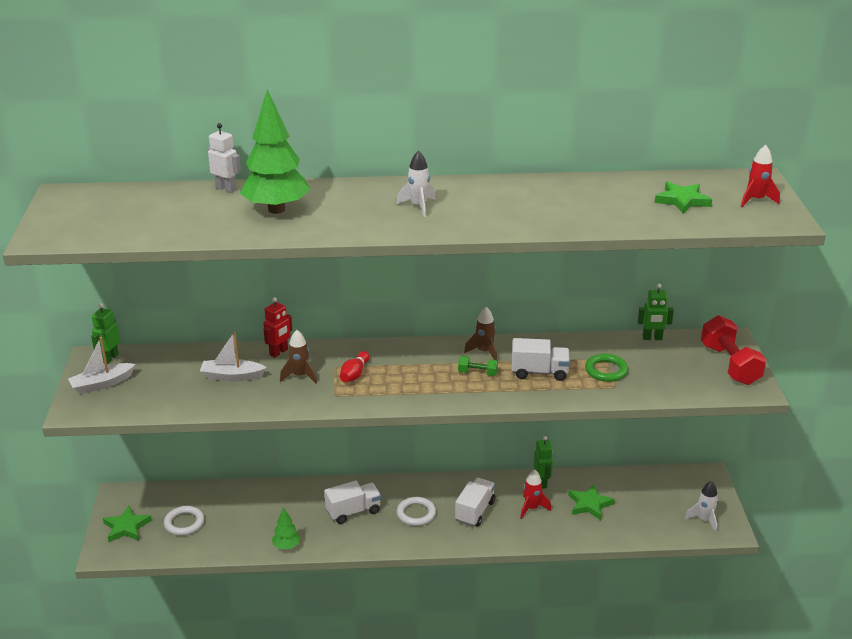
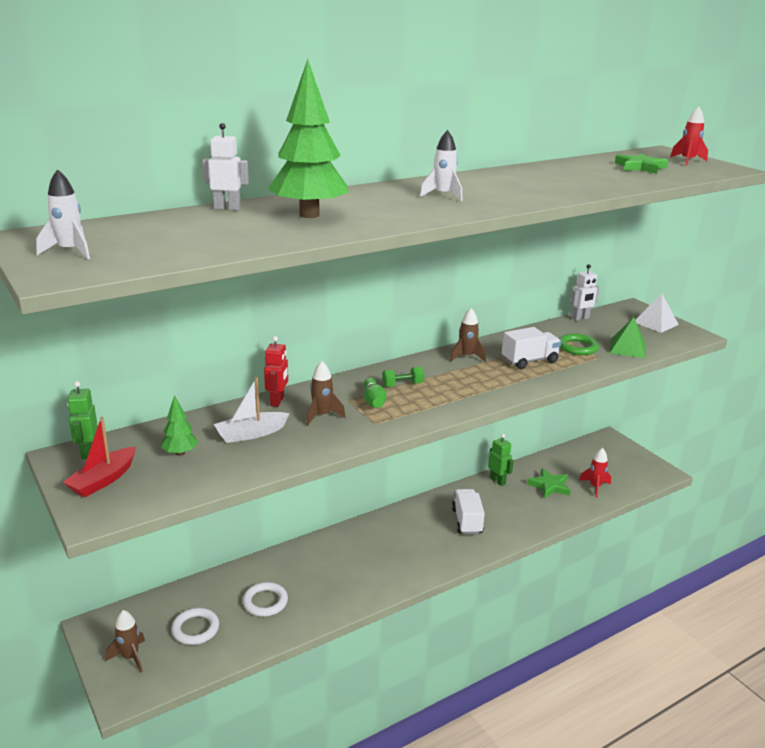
camera: 30 degrees left, 5 degrees down
(102, 384) = (103, 480): white boat -> red boat
(126, 527) = (130, 657): green star -> brown rocket
(286, 546) = (324, 612): green tree -> green tree (180, 453)
(353, 511) = (361, 557): white truck -> none
(354, 374) = (373, 401): red bowling pin -> green bowling pin
(416, 514) = (419, 540): white ring -> white ring (265, 602)
(477, 373) = (481, 373): green dumbbell -> green dumbbell (402, 385)
(531, 508) = (509, 503): red rocket -> red rocket (595, 487)
(652, 338) = (580, 318): green robot -> white robot
(658, 385) = (627, 348): none -> green pyramid
(704, 520) = (640, 471): white rocket -> white rocket (70, 251)
(730, 364) = (655, 323): red dumbbell -> white pyramid

